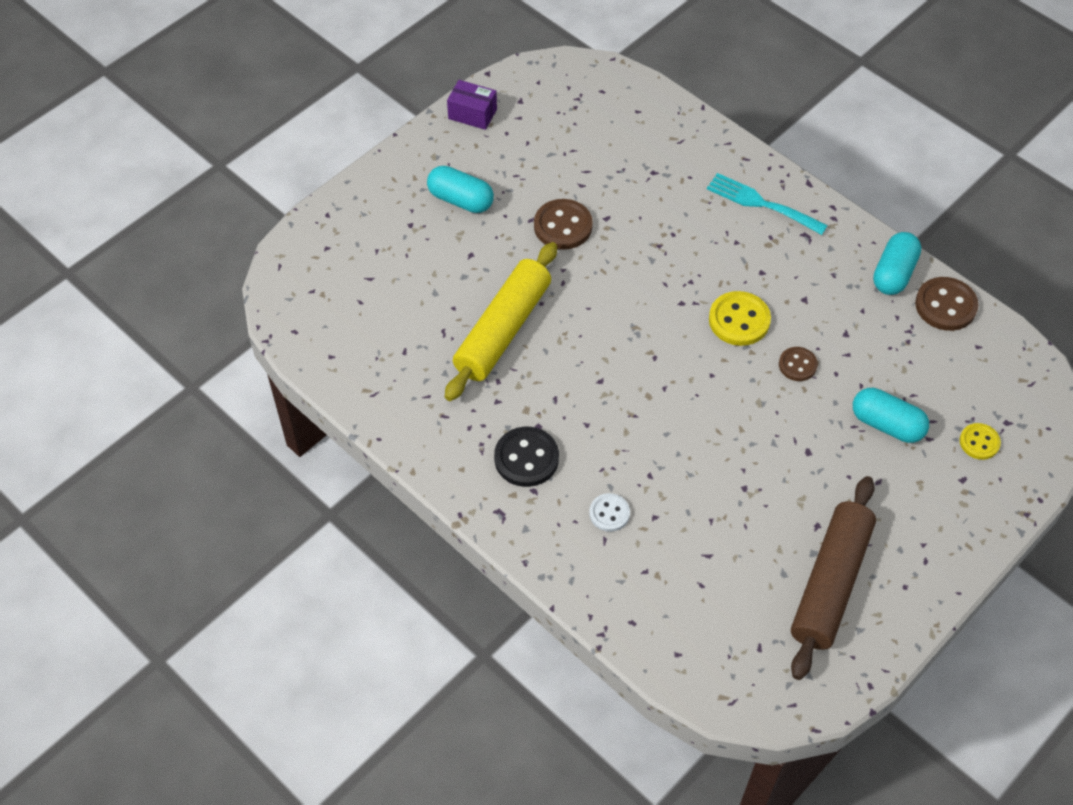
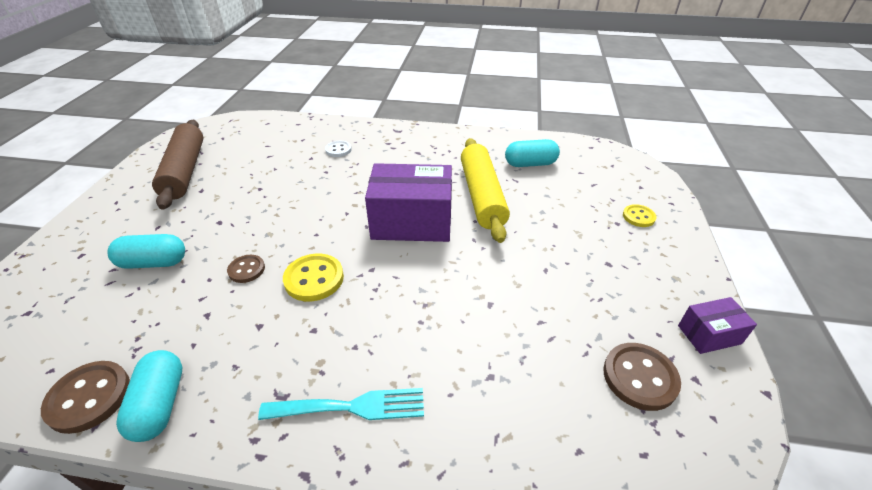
camera: 145 degrees right, 15 degrees down
(460, 200) = (611, 256): turquoise capsule -> turquoise capsule (530, 164)
(526, 458) = (404, 151): black button -> none
(563, 226) = (516, 277): brown button -> brown button (639, 377)
(605, 336) = (412, 222): none -> purple box
(979, 442) = (61, 285): yellow button -> yellow button (638, 217)

